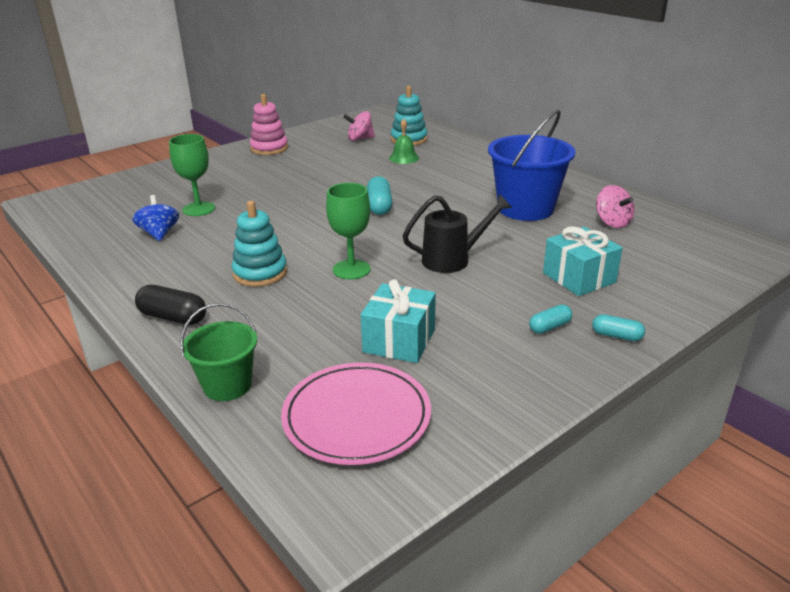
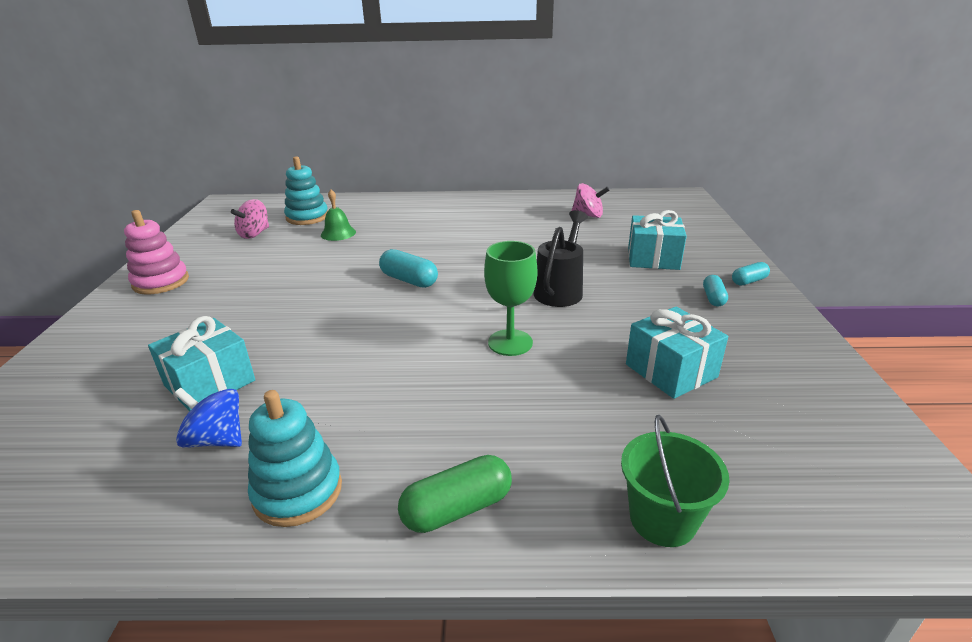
camera: 50 degrees left, 0 degrees up
(173, 317) = (457, 508): black capsule -> green capsule
(199, 209) = (210, 383): green goblet -> turquoise gift
(260, 273) = (440, 399): turquoise stacking toy -> turquoise stacking toy (298, 491)
(357, 417) = (787, 448): pink plate -> none
(525, 208) = (520, 230): blue bucket -> none

